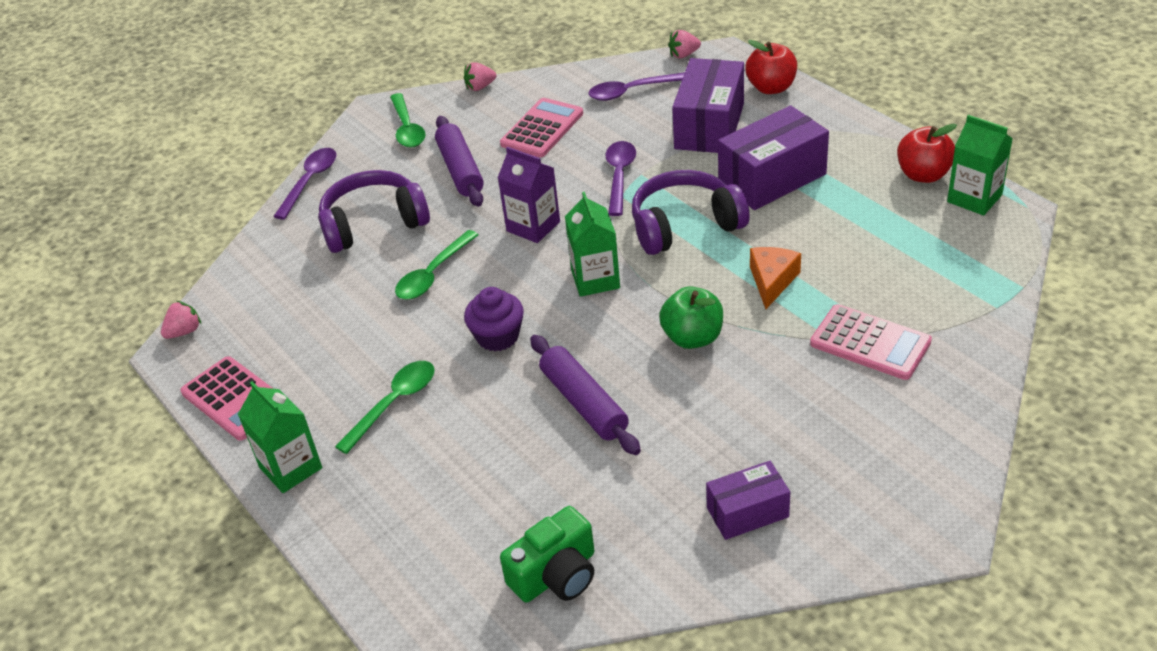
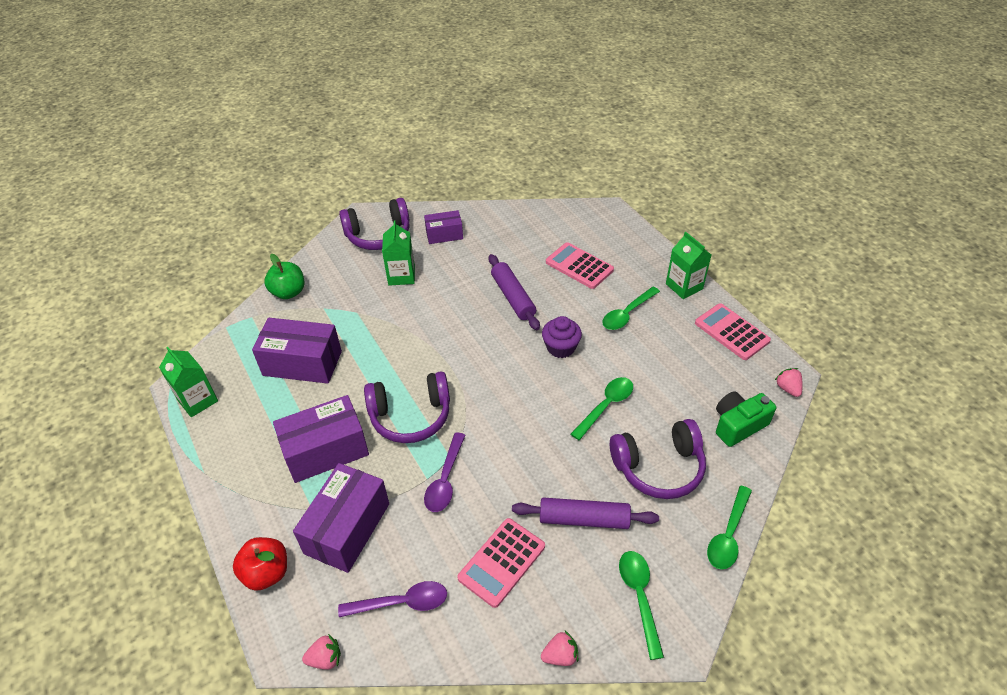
camera: 175 degrees left, 5 degrees up
(184, 331) = (787, 388): pink strawberry -> pink strawberry turned 105 degrees clockwise
(310, 181) = (728, 535): purple spoon -> green spoon
(461, 170) = (584, 519): purple rolling pin -> purple rolling pin turned 75 degrees counterclockwise
(533, 226) = (526, 438): purple carton -> none
(556, 574) = (541, 222): green camera -> green camera (738, 425)
(595, 279) = (488, 380): green carton -> green carton (401, 276)
(692, 337) = (437, 327): green apple -> green apple (288, 292)
(772, 281) = (371, 358): orange cheese -> none
(867, 259) = (302, 363): none -> purple box
(870, 343) = (337, 307): pink calculator -> pink calculator (579, 266)
(878, 491) = (378, 235): none -> purple headphones
(923, 175) = (214, 430): red apple -> none

